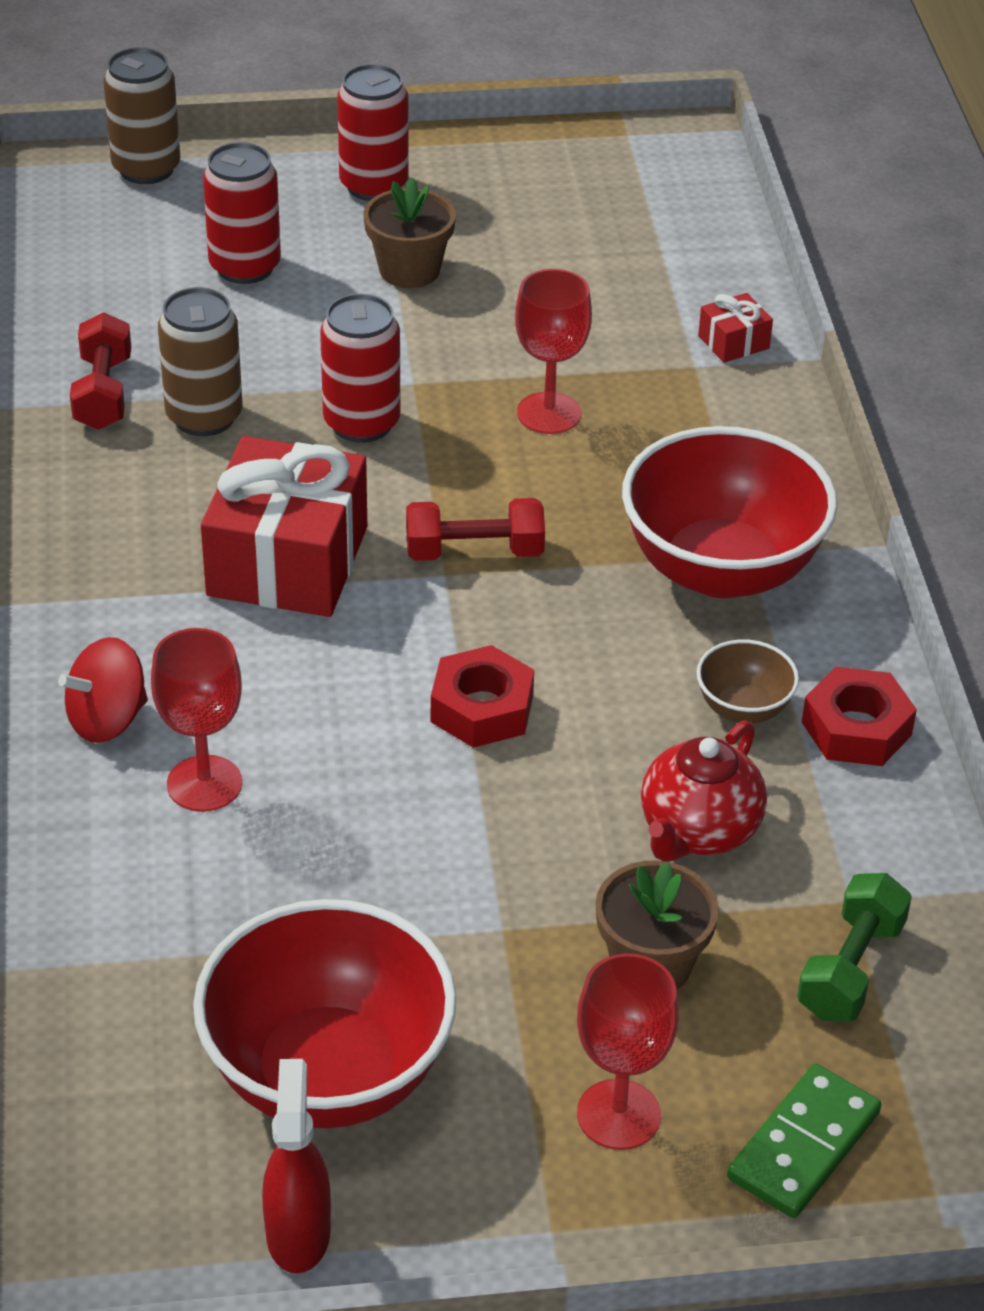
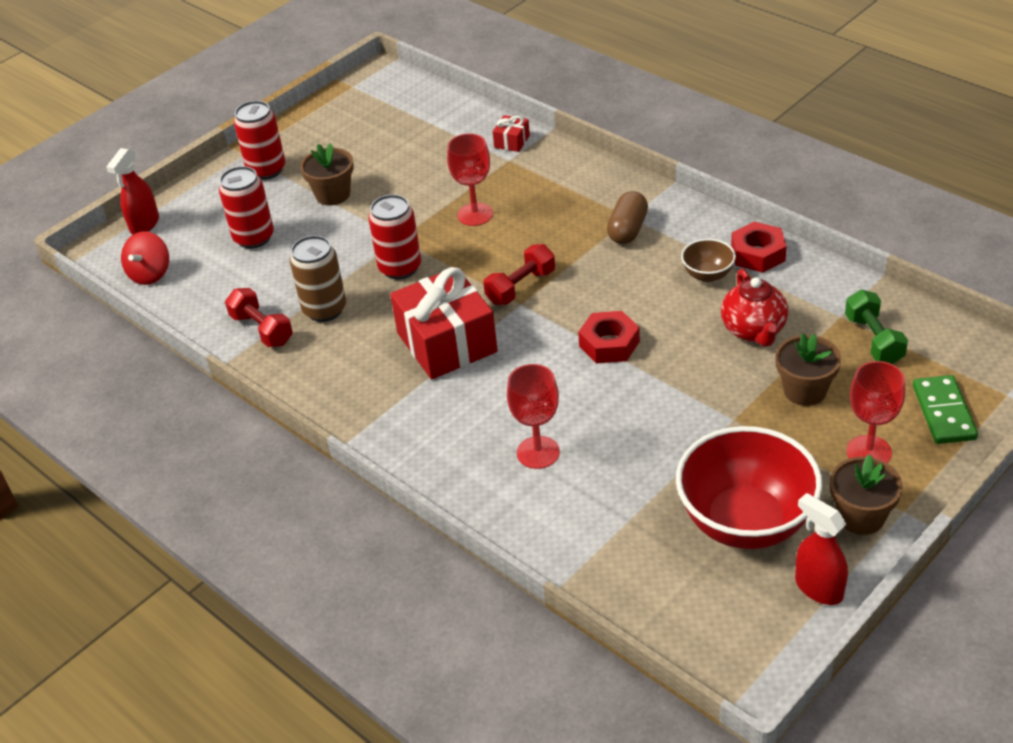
camera: 35 degrees left, 0 degrees up
(107, 719) = (459, 458): red spinning top -> red spinning top (150, 274)
(146, 169) = (144, 225): brown can -> red spray bottle
(484, 1190) = (861, 516): none -> brown flower pot
(721, 570) = (627, 230): red bowl -> brown capsule

